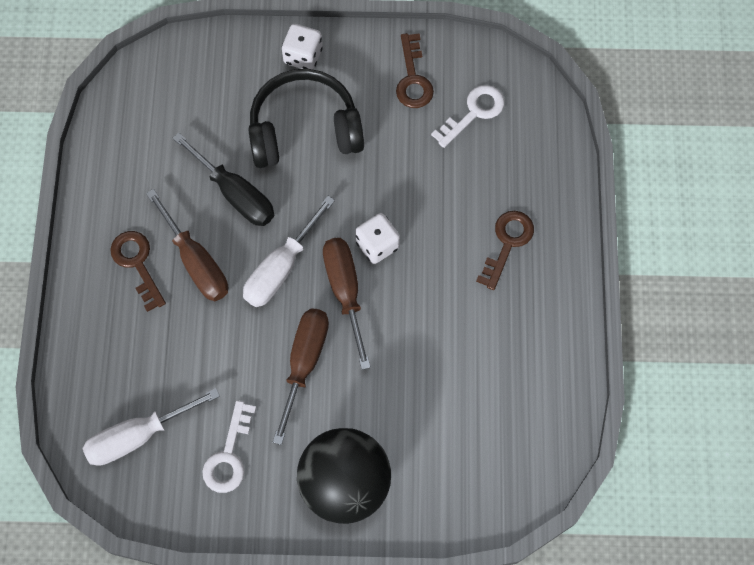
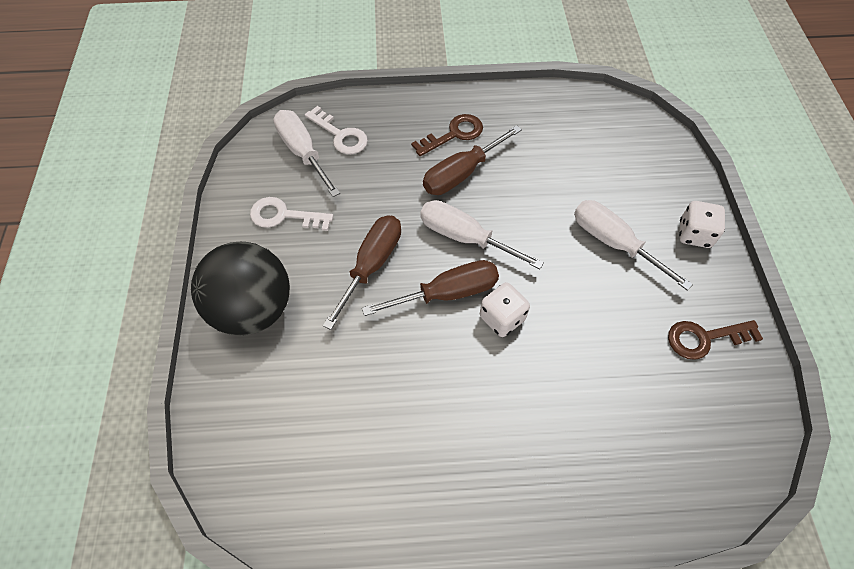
camera: 85 degrees right, 10 degrees down
(235, 194) = (532, 195): black screwdriver -> none
(304, 129) = (613, 243): black headphones -> white screwdriver
(304, 363) = (372, 265): brown screwdriver -> brown screwdriver turned 75 degrees counterclockwise
(474, 112) = (683, 406): white key -> white key (340, 135)
(507, 243) = (526, 454): brown key -> none

